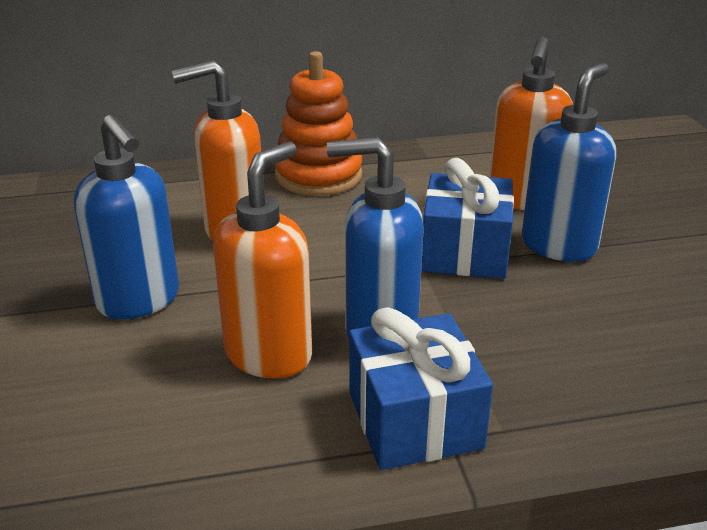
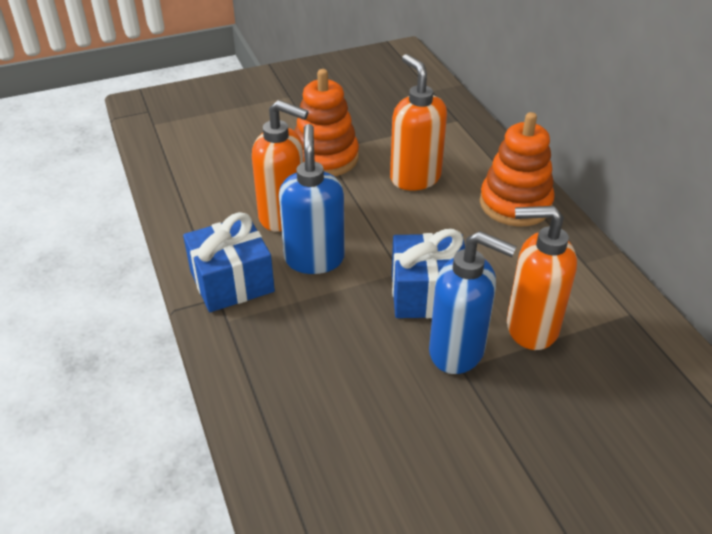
camera: 80 degrees right, 10 degrees up
(139, 301) = (325, 158): blue soap dispenser -> orange stacking toy

